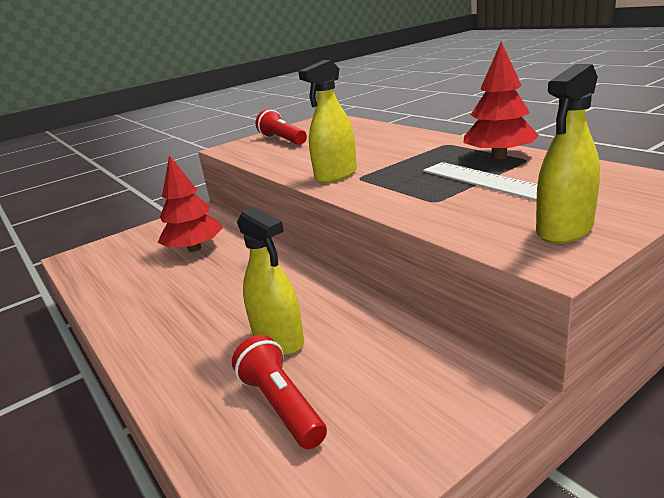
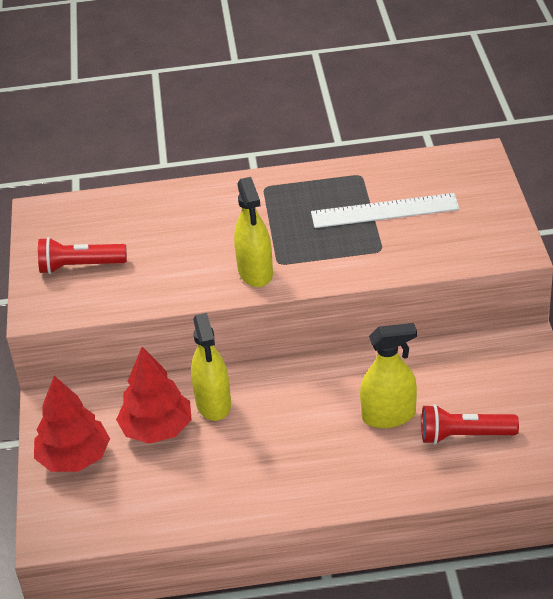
camera: 60 degrees left, 15 degrees up
(499, 157) = (336, 181): red tree -> red tree (74, 458)
(564, 230) = (486, 227): yellow spray bottle -> yellow spray bottle (213, 403)

